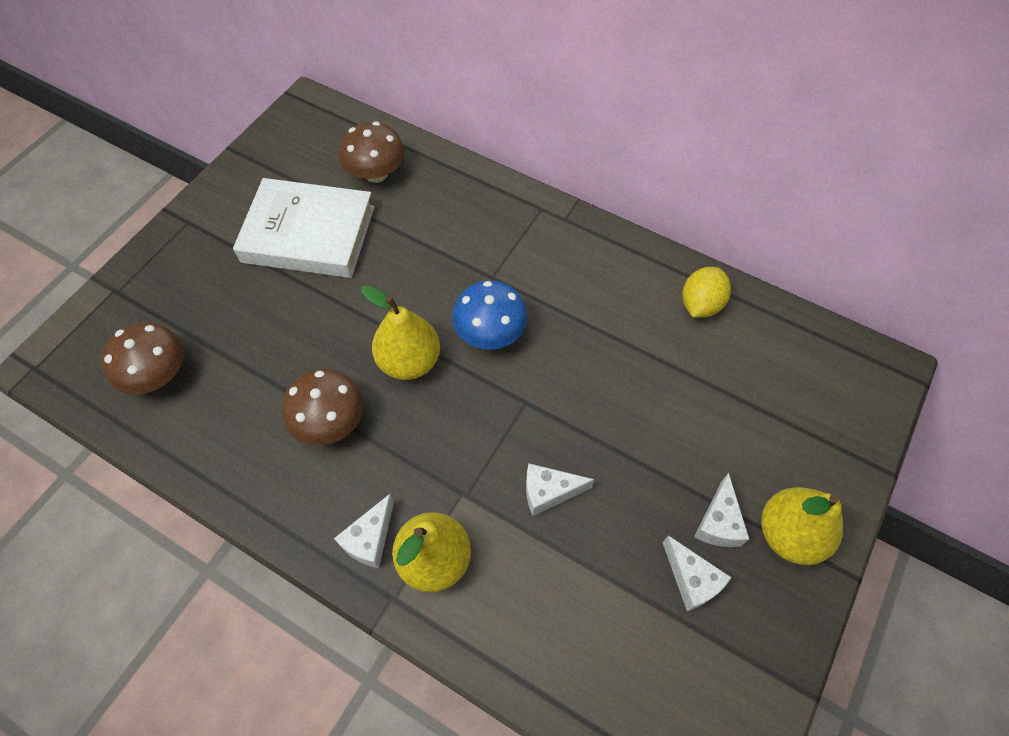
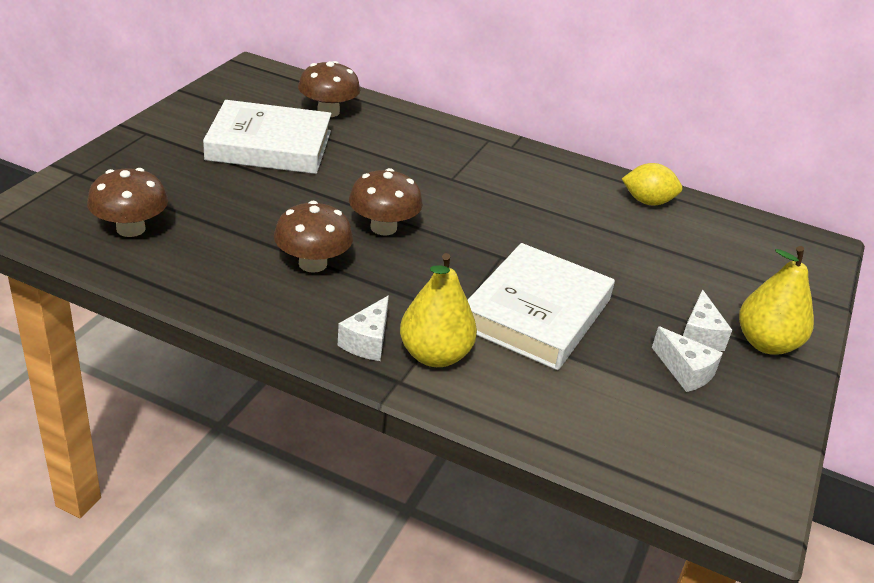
camera: 10 degrees left, 25 degrees down
(409, 361) = (383, 227): yellow pear -> brown mushroom
(490, 333) = (458, 212): blue mushroom -> none
(549, 492) = (536, 313): white cheese -> white book
(700, 304) = (647, 202): yellow lemon -> yellow lemon turned 75 degrees clockwise

